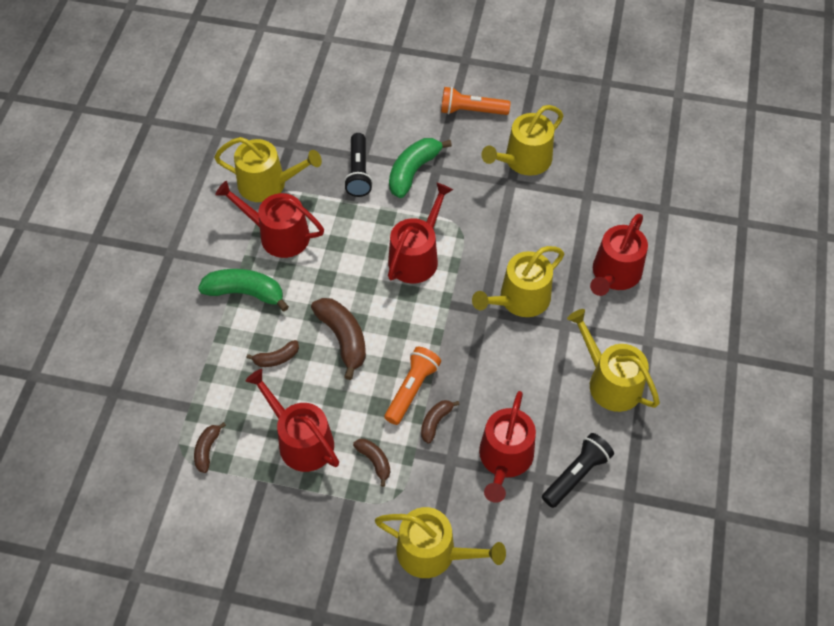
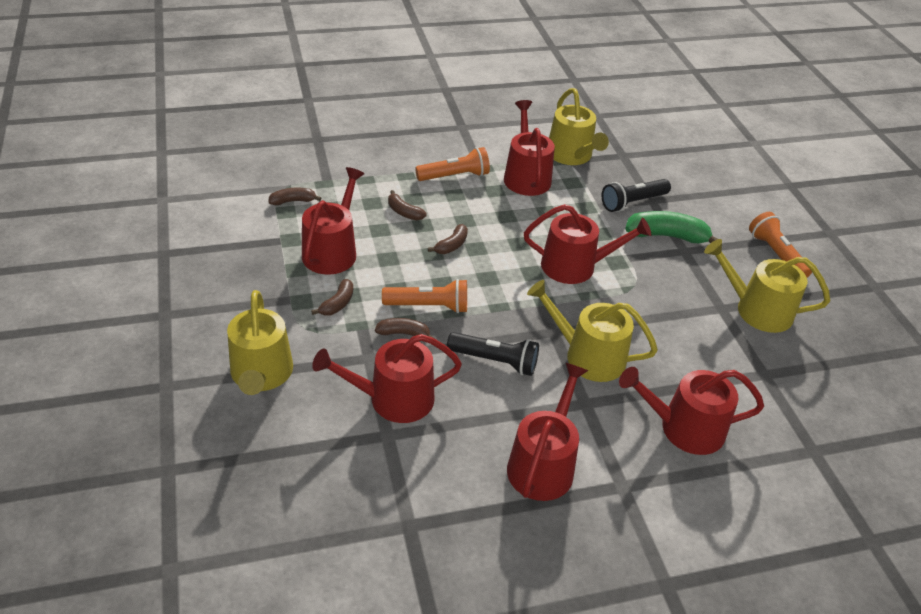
camera: 60 degrees right, 15 degrees down
(245, 293) = (455, 176): green banana -> orange flashlight
(343, 338) = (451, 245): brown banana -> brown banana, size x0.55
(576, 474) = (408, 466): black flashlight -> black flashlight (495, 361)
(610, 382) = (543, 464): yellow watering can -> red watering can

